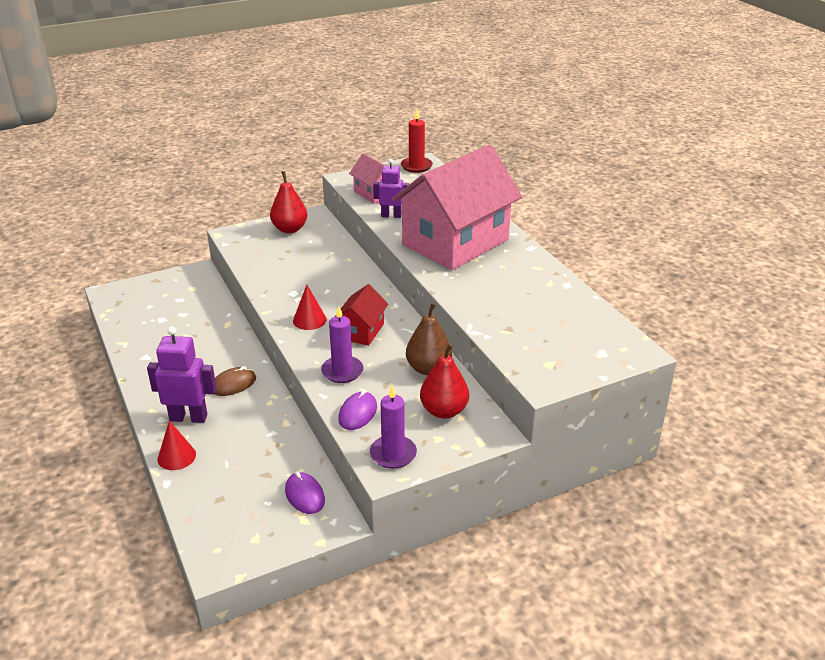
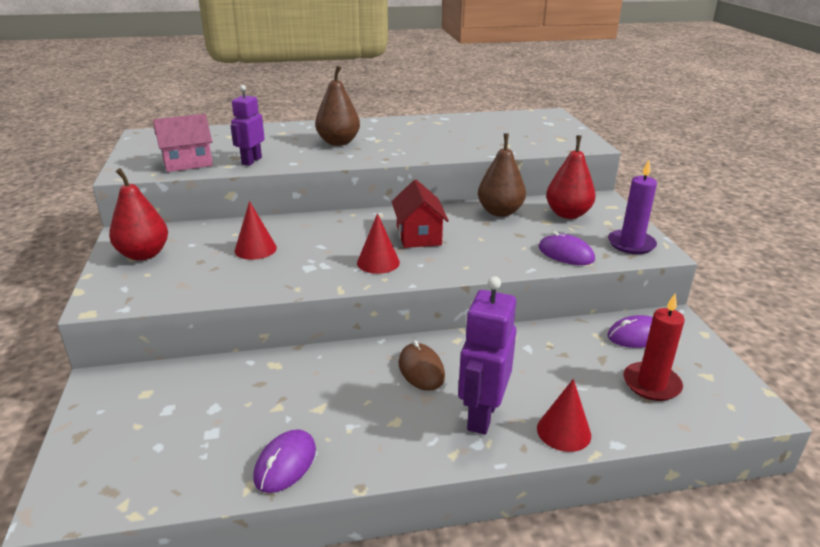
camera: 75 degrees left, 5 degrees down
(139, 350) = (285, 463): none -> purple mouse
(311, 266) = (255, 249): none -> red cone
(342, 371) = (490, 254): purple candle -> none
(361, 331) = (418, 235): red house -> red house turned 45 degrees clockwise
(416, 166) = (150, 138): red candle -> red candle (651, 384)
(455, 242) = (338, 142): pink house -> brown pear

